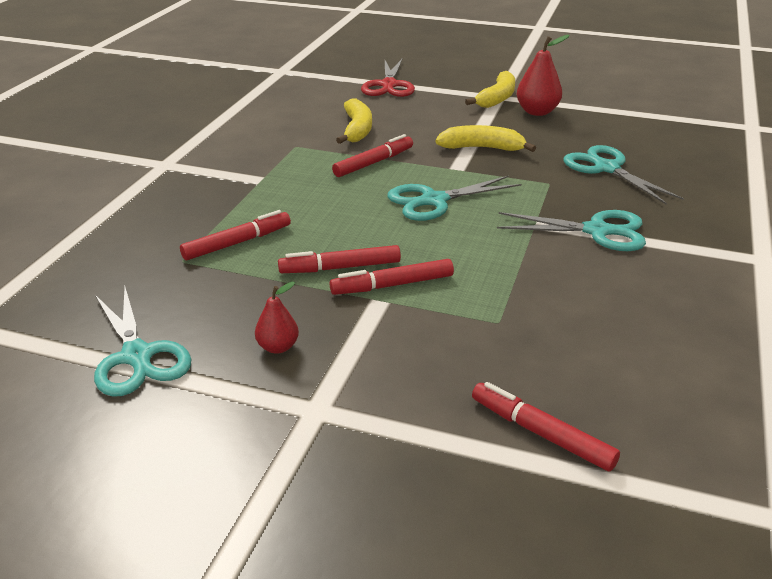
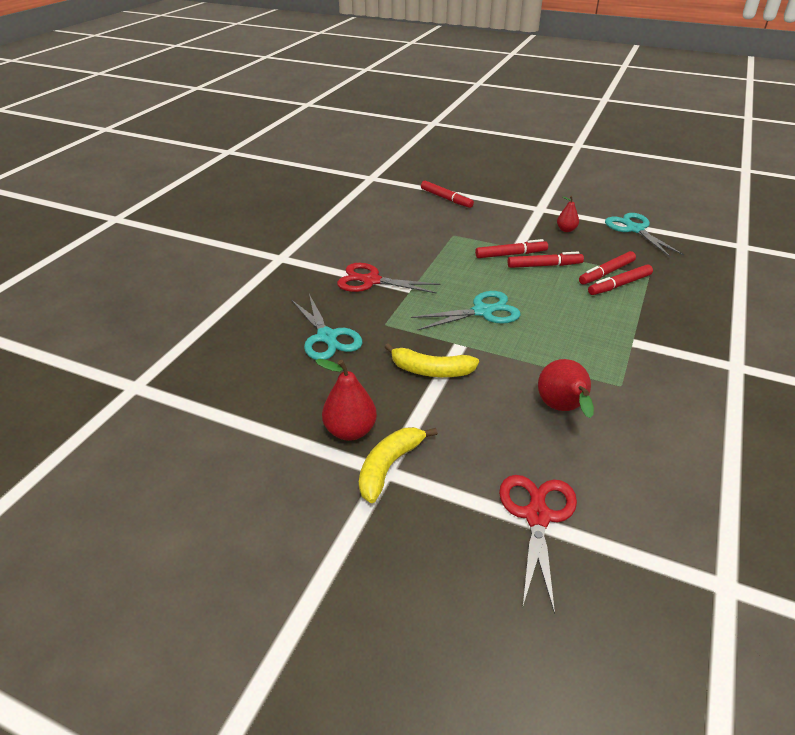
camera: 175 degrees left, 5 degrees up
(357, 129) = (562, 409): yellow banana -> red pear
(373, 163) = (536, 356): red marker -> red marker (606, 273)
(597, 231) = (371, 281): turquoise scissors -> red scissors

